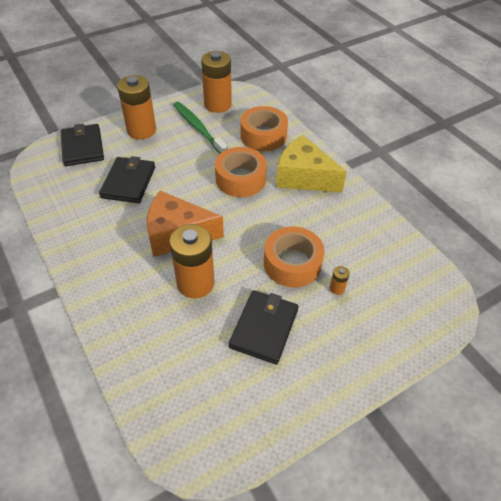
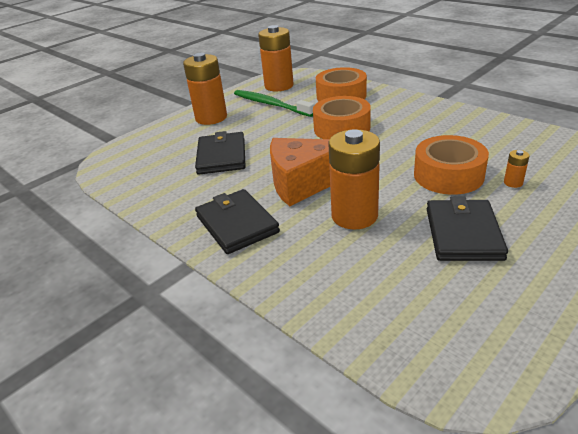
camera: 10 degrees left, 15 degrees down
(82, 147) = (153, 142): black wallet -> black wallet (237, 224)
(303, 177) = (405, 113): yellow cheese -> none

